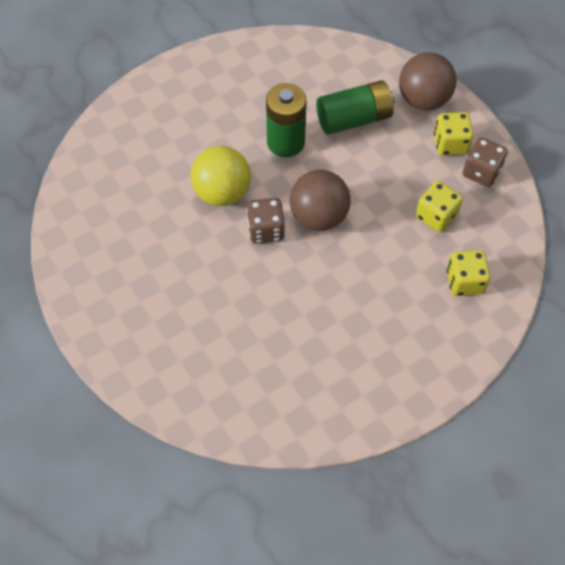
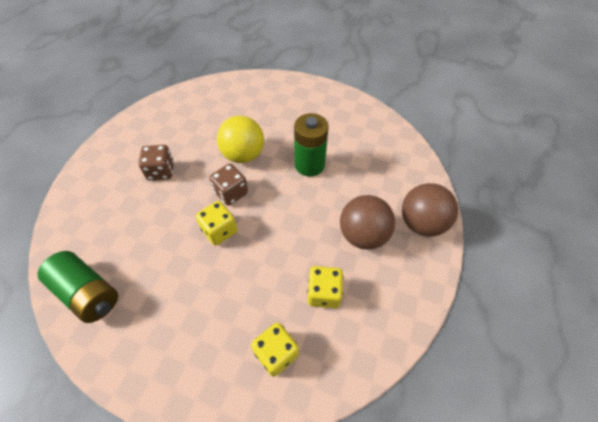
camera: 55 degrees right, 5 degrees down
(319, 216) = (264, 216): brown ball -> brown ball (363, 235)
(354, 118) = (363, 191): green battery -> green battery (88, 293)
(450, 143) = (399, 264): yellow dice -> yellow dice (219, 230)
(481, 172) = (394, 303): brown dice -> brown dice (161, 171)

